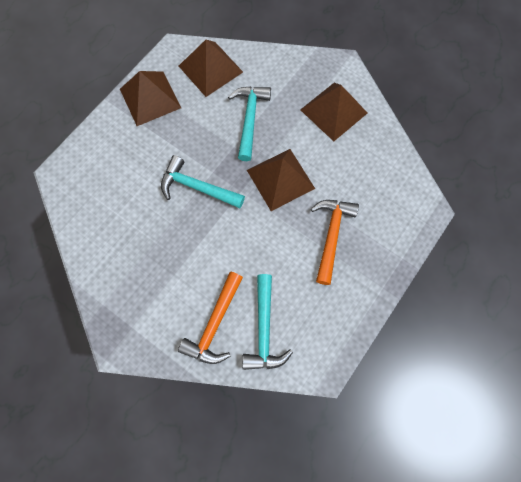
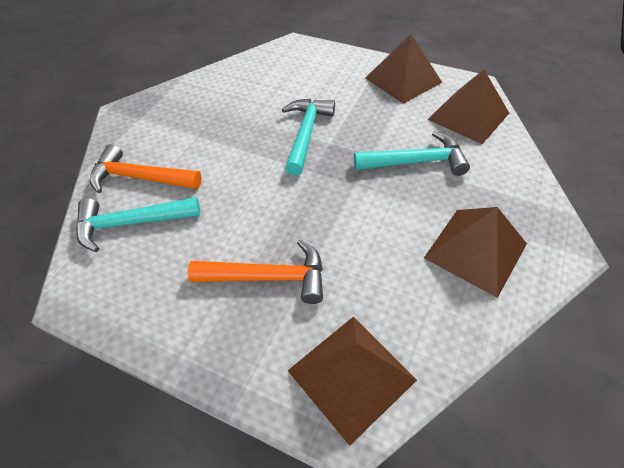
camera: 80 degrees right, 20 degrees down
(280, 179) = (340, 206): brown pyramid -> brown pyramid (351, 375)

